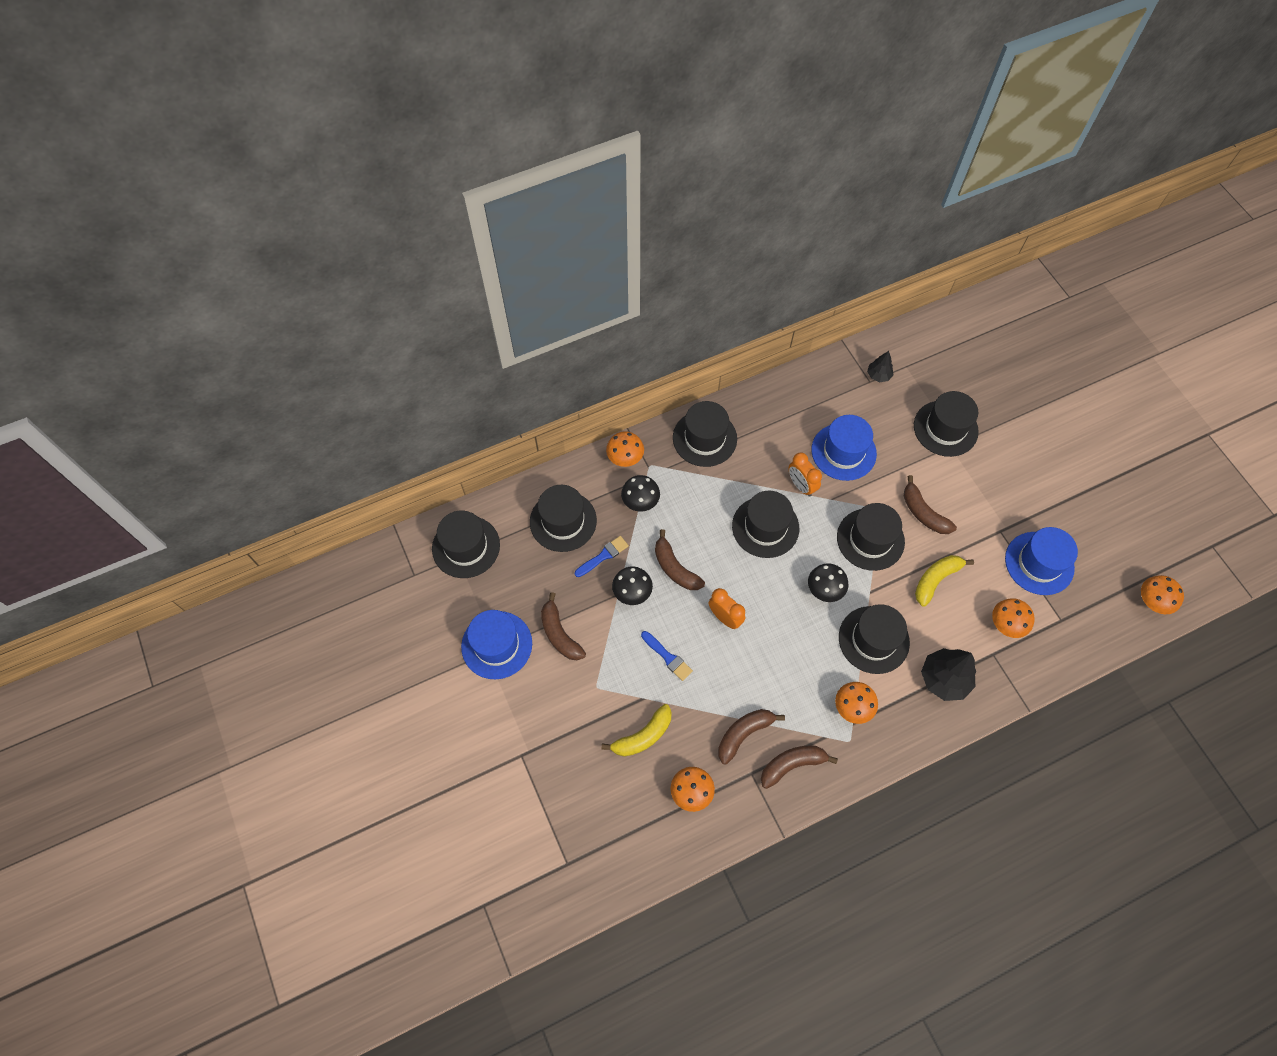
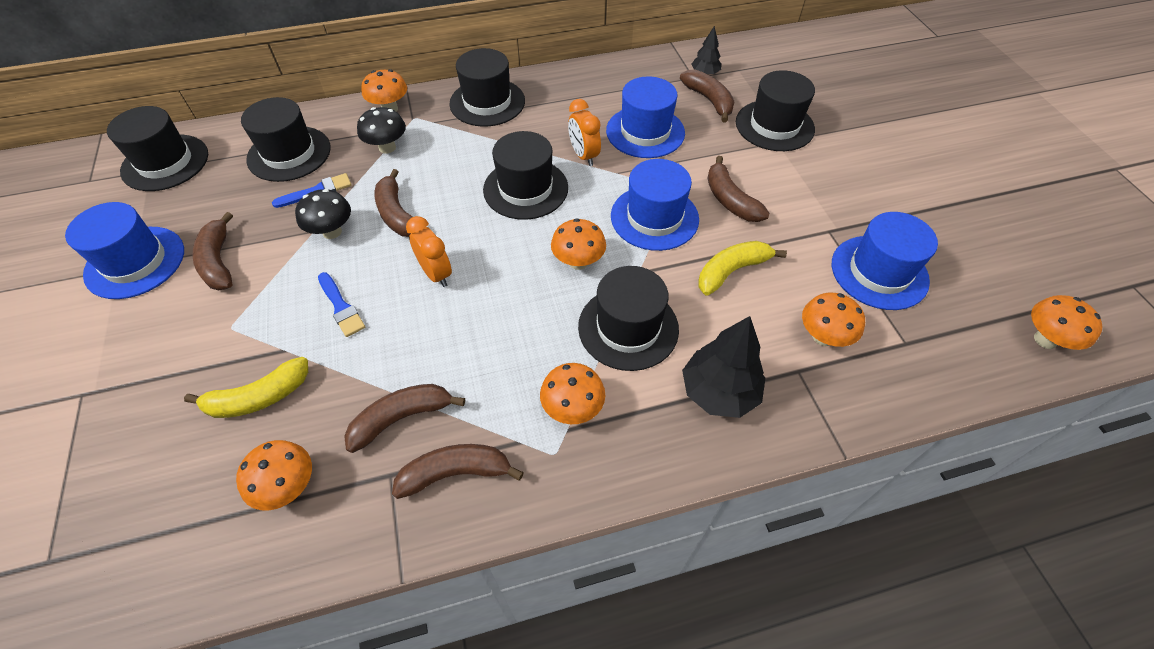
camera: 10 degrees right, 10 degrees down
(824, 590) = (578, 262): black mushroom -> orange mushroom
(870, 539) = (654, 217): black hat -> blue hat
(888, 407) = (709, 100): none -> brown banana

